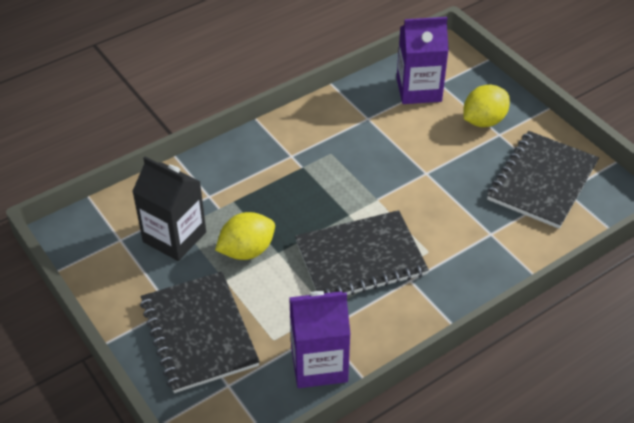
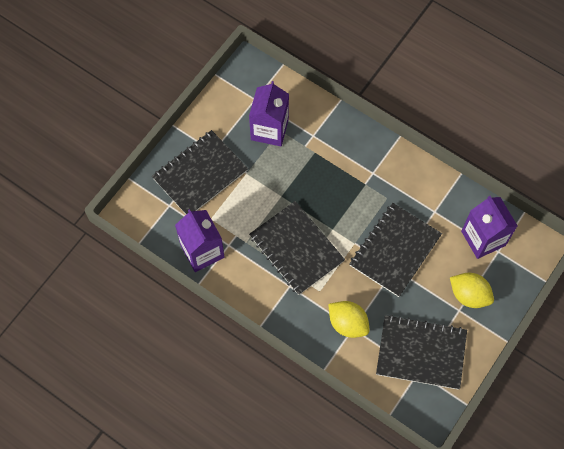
camera: 70 degrees right, 20 degrees up
(174, 237) = (269, 129): black carton -> purple carton
(247, 250) = (275, 177): yellow lemon -> yellow lemon (347, 323)
(402, 166) = (395, 250): none -> black notebook

